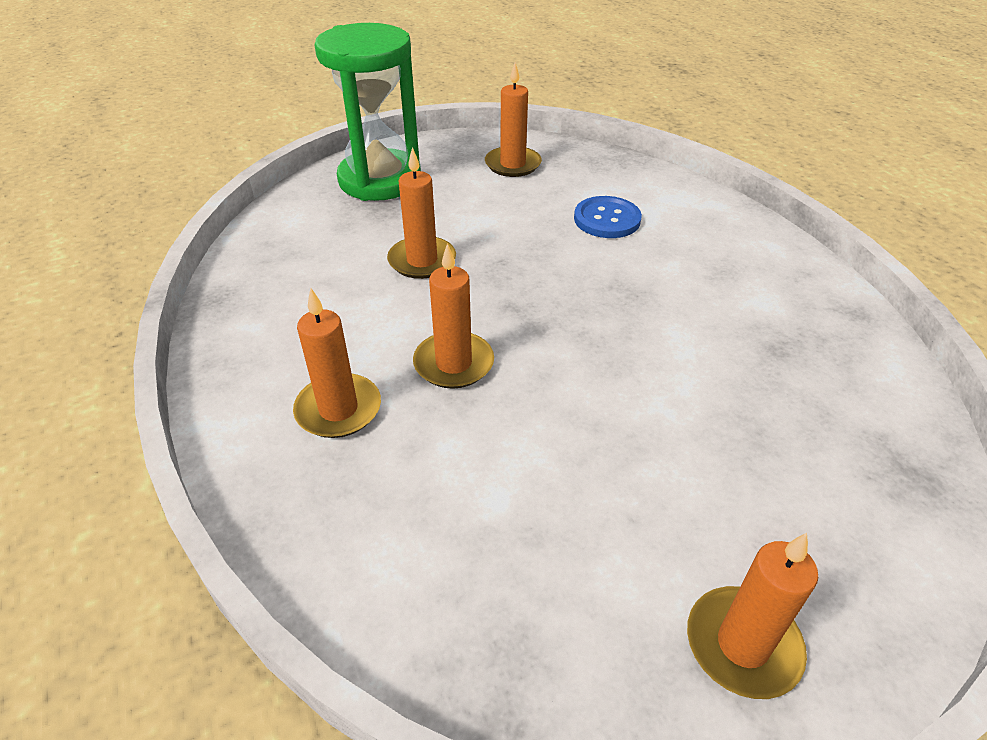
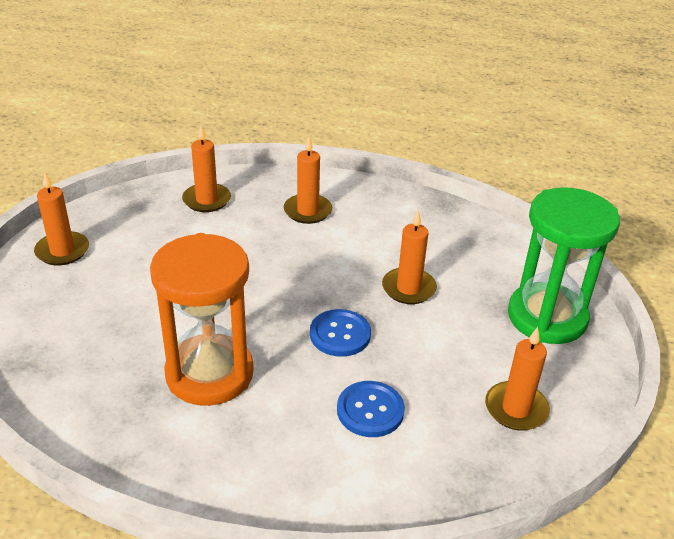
camera: 125 degrees right, 5 degrees down
(453, 363) = (297, 256): orange candle -> orange candle (207, 200)
(543, 271) = (340, 334): none -> blue button
(702, 321) = (209, 373): none -> orange hourglass

